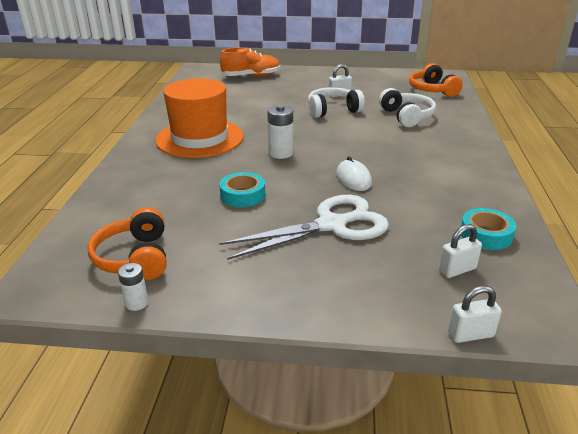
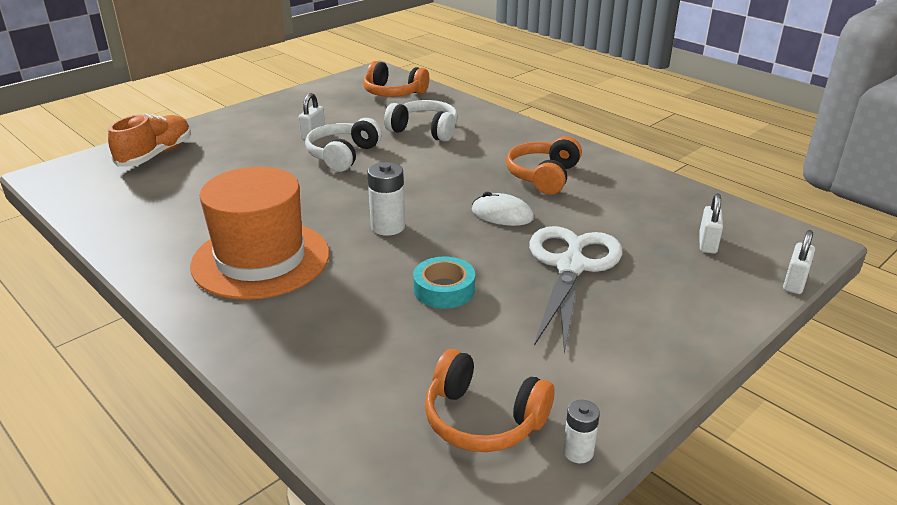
camera: 50 degrees left, 0 degrees up
(428, 172) = (544, 176): none -> orange headphones
(486, 235) = (673, 205): turquoise tape -> none

